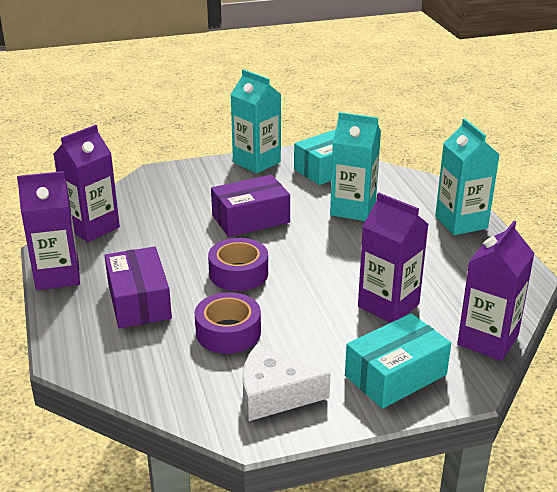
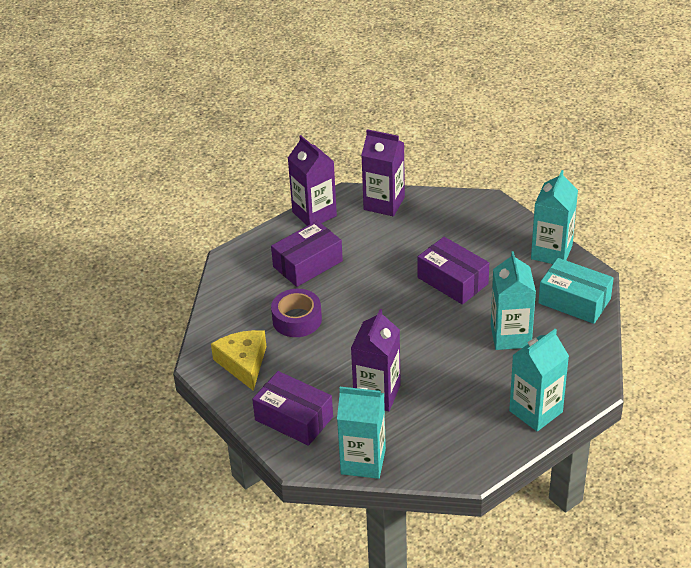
camera: 70 degrees right, 10 degrees up
(238, 273) = (371, 300): purple tape -> none
(274, 394) = (243, 363): white cheese -> yellow cheese
(395, 375) = (294, 418): turquoise box -> purple box
(487, 340) = (363, 461): purple carton -> turquoise carton

